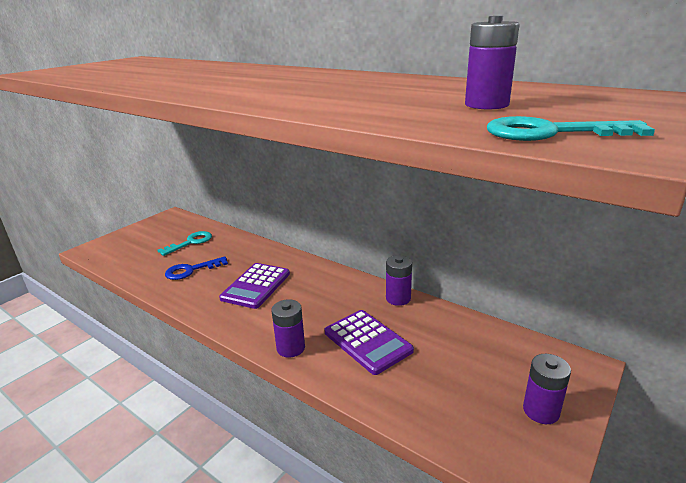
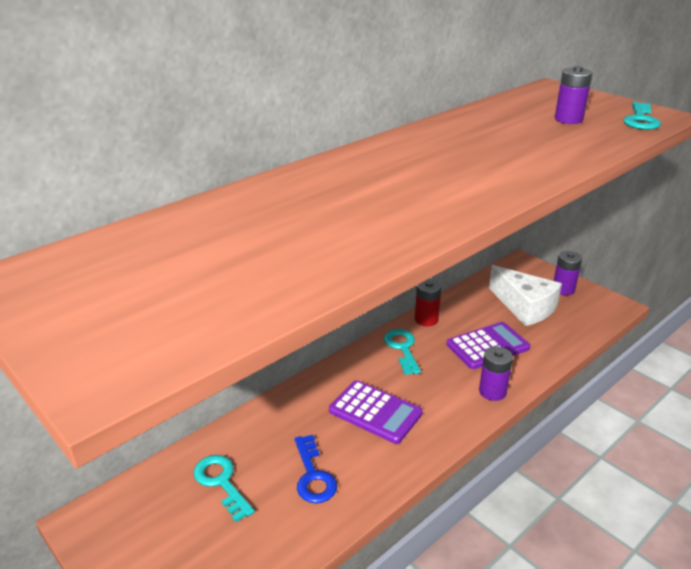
camera: 80 degrees left, 5 degrees up
(344, 290) = (402, 348): none -> turquoise key
(398, 298) = (426, 319): purple battery -> red battery
(465, 369) = (524, 307): none -> white cheese

